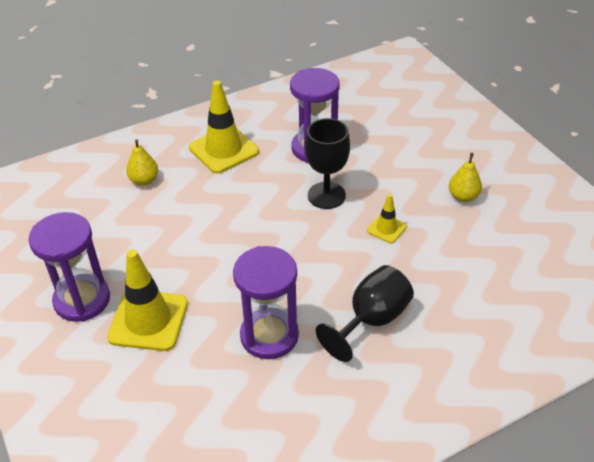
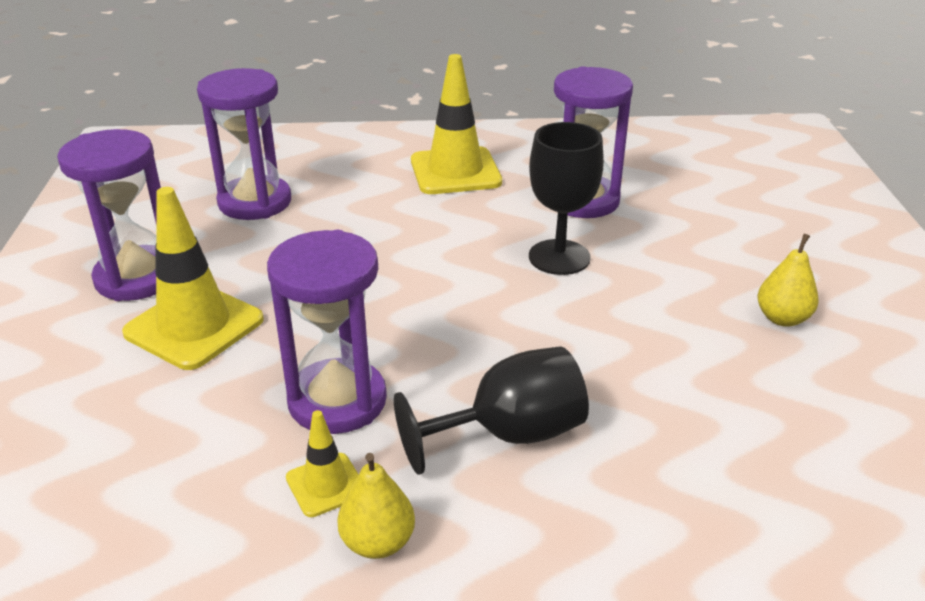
camera: 25 degrees right, 10 degrees down
(112, 216) = (255, 202): none -> purple hourglass
(144, 180) = (327, 177): yellow pear -> yellow pear (378, 542)
(386, 228) = (623, 323): yellow traffic cone -> yellow traffic cone (326, 485)

